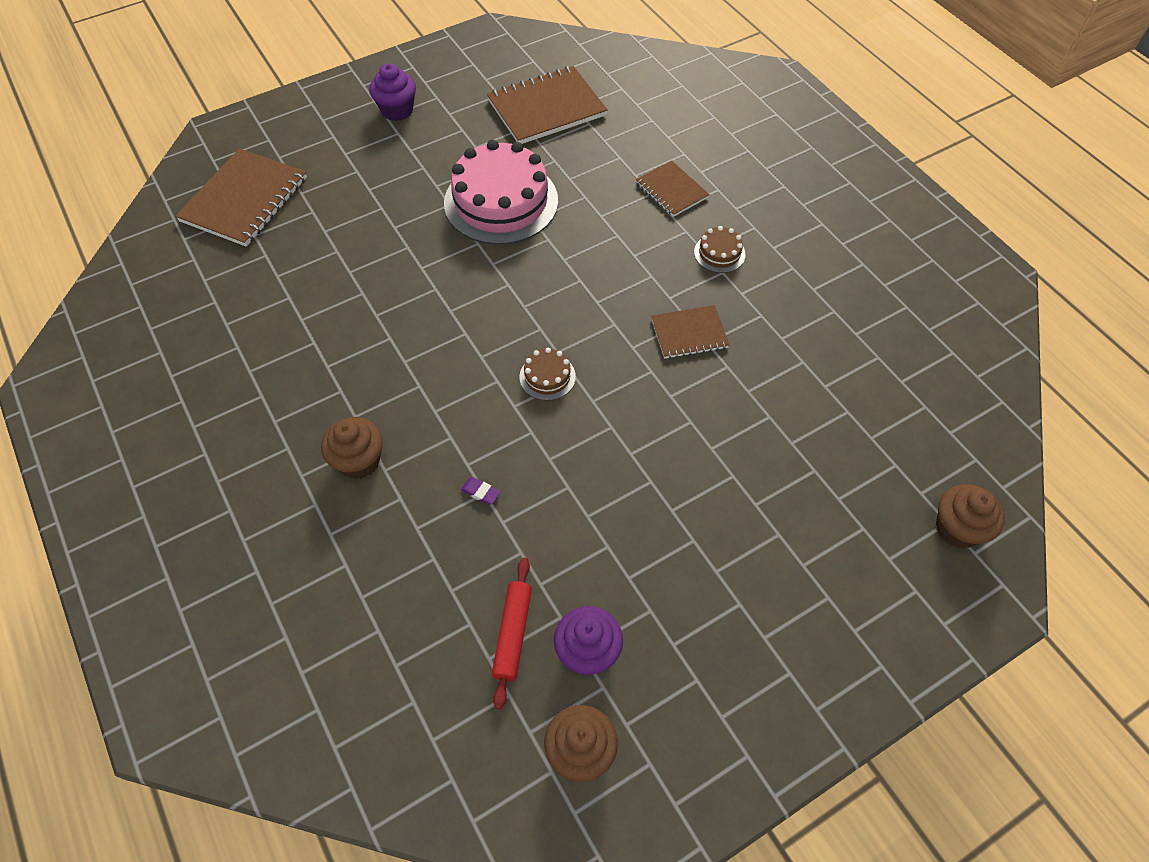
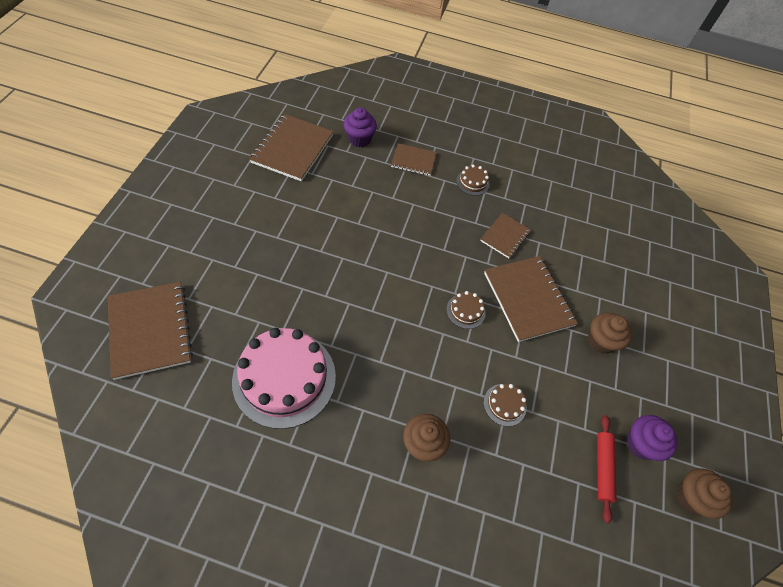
camera: 50 degrees left, 0 degrees up
(397, 110) = (195, 202): purple cupcake -> purple cupcake (359, 139)
(481, 492) = (504, 404): purple eraser -> brown cake
(501, 202) = (328, 223): pink cake -> pink cake (284, 378)
(512, 634) = (602, 468): red rolling pin -> red rolling pin turned 45 degrees clockwise
(636, 414) = (528, 299): none -> brown notebook
(957, 529) = (698, 254): brown cupcake -> brown cupcake (600, 341)

